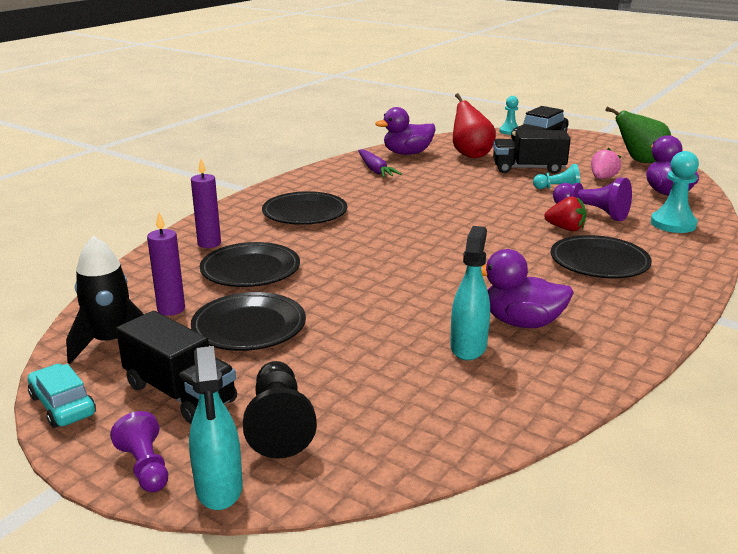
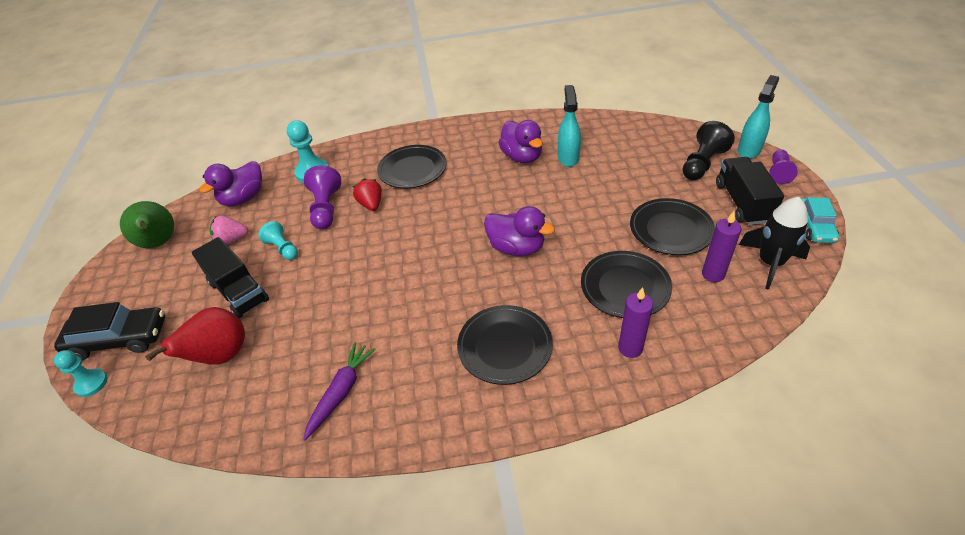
camera: 130 degrees left, 20 degrees up
(407, 153) = (257, 410): purple duck -> purple duck (516, 248)
(468, 347) = (568, 158): turquoise spray bottle -> turquoise spray bottle turned 120 degrees clockwise

